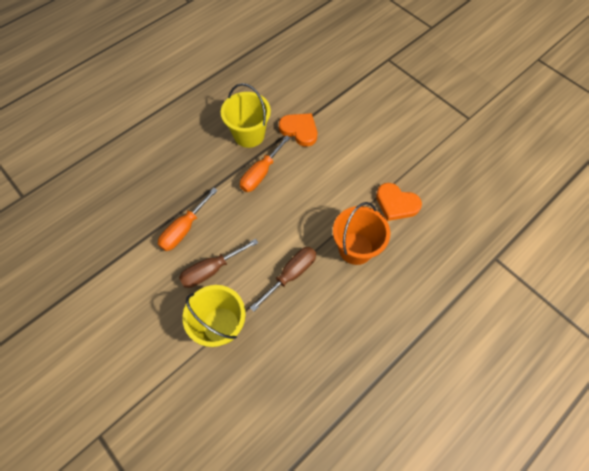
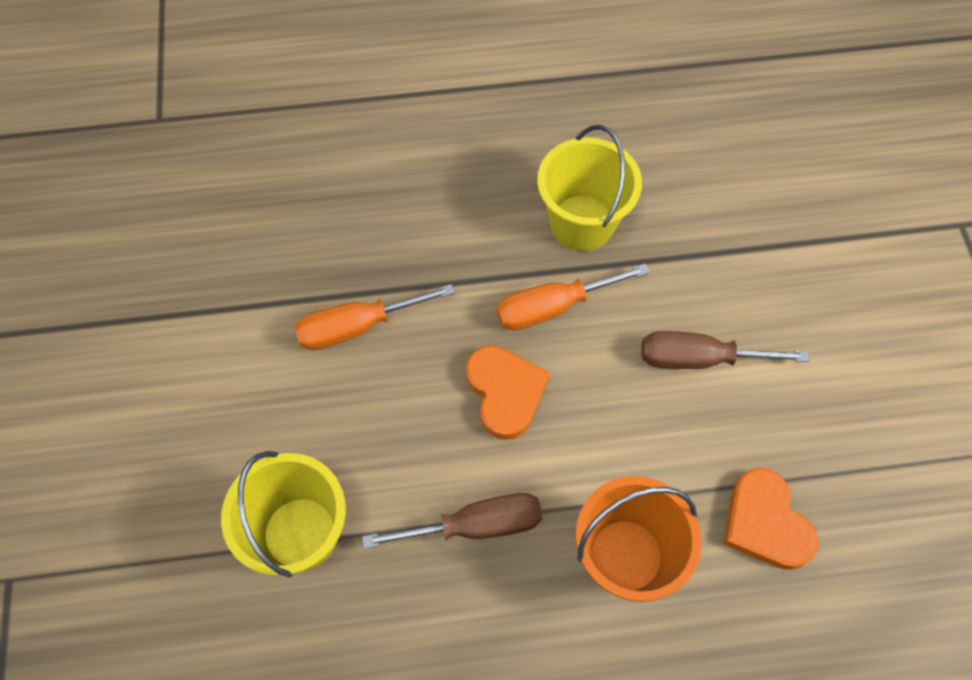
camera: 35 degrees right, 0 degrees up
(211, 270) = (351, 427): brown screwdriver -> brown screwdriver (699, 359)
(299, 130) = (680, 268): orange heart -> orange heart (505, 392)

